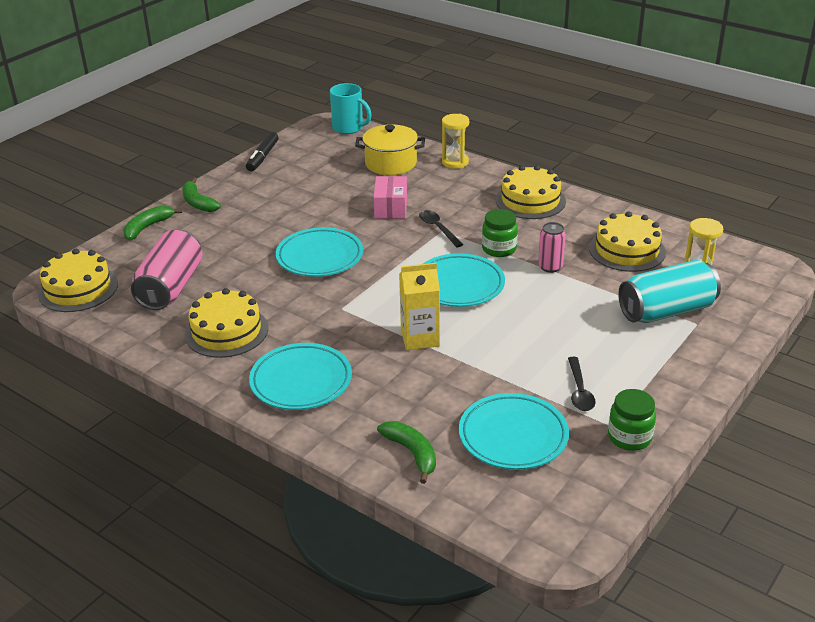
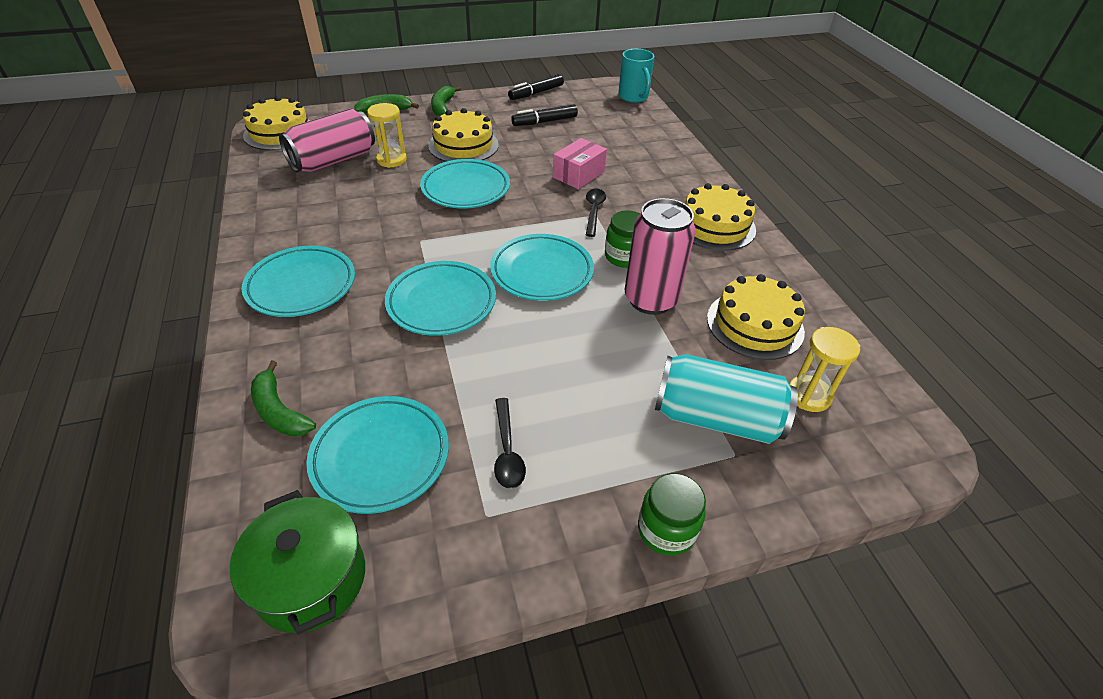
camera: 35 degrees right, 10 degrees up
(226, 331) = (316, 213): yellow cake -> yellow cake (463, 145)
(305, 178) = (544, 122): none -> black marker
(391, 163) = (629, 138): yellow pot -> none
(412, 453) = (279, 411): green banana -> green banana turned 135 degrees clockwise
(420, 338) = (441, 302): yellow carton -> turquoise plate
(455, 162) = (687, 160): yellow hourglass -> yellow hourglass (391, 160)
(550, 267) = (650, 300): pink can -> pink can, size x1.85
(563, 508) = (311, 579): none -> green pot
(579, 391) = (507, 451): black spoon -> black spoon turned 45 degrees counterclockwise
(629, 437) = (485, 545): green jar -> green jar (666, 530)

